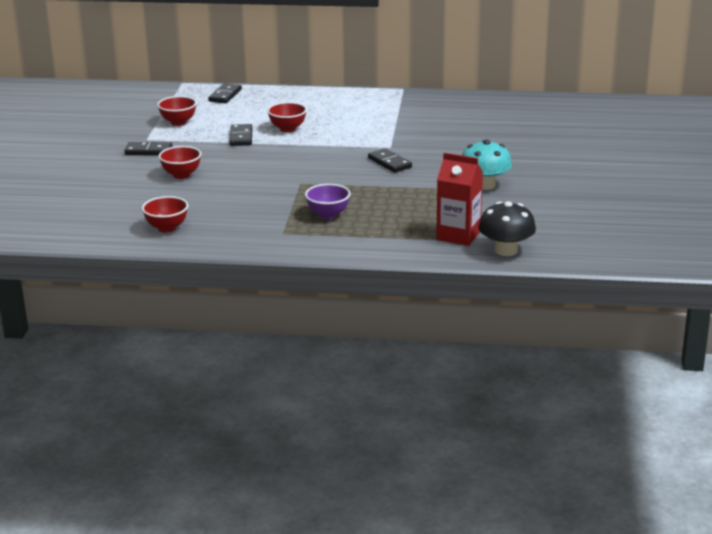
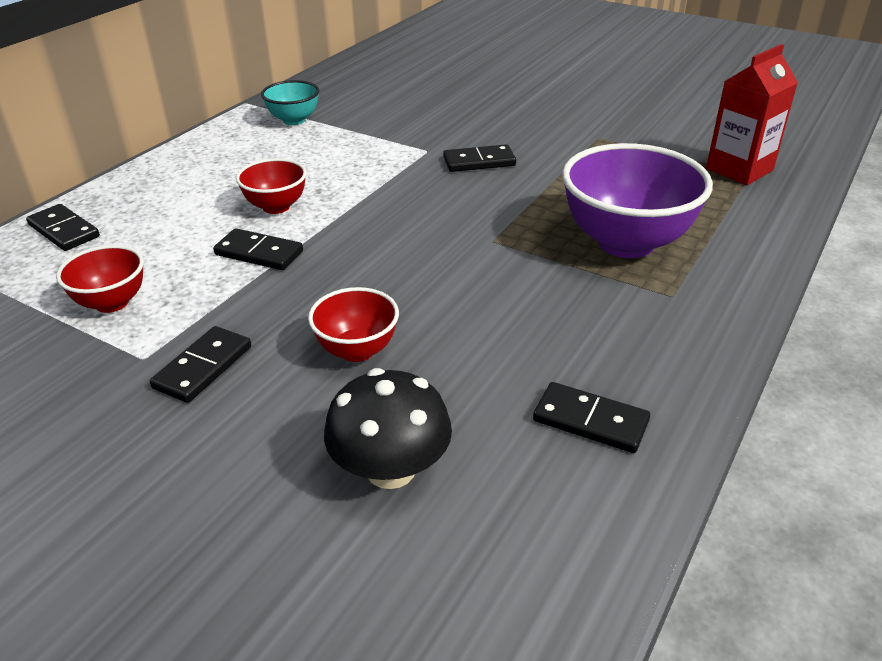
camera: 65 degrees left, 10 degrees up
(167, 228) = (590, 421): red bowl -> black domino
(328, 215) = (626, 243): purple bowl -> purple bowl, size x1.89
(393, 106) = (294, 120): none -> turquoise bowl
(485, 185) = (597, 123): turquoise mushroom -> none
(506, 250) = (793, 153): black mushroom -> black mushroom (390, 469)

